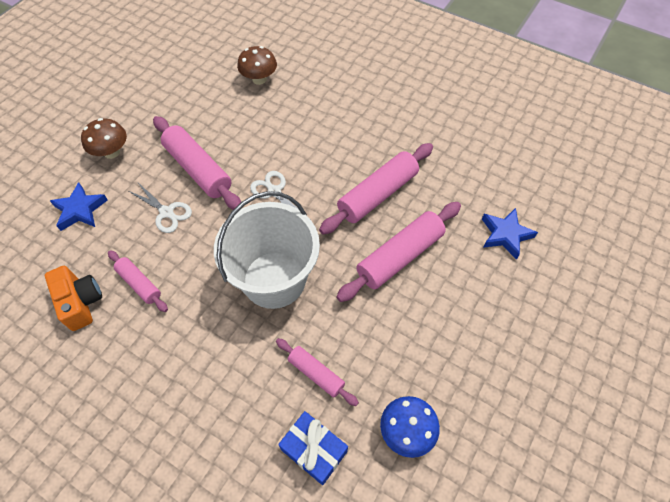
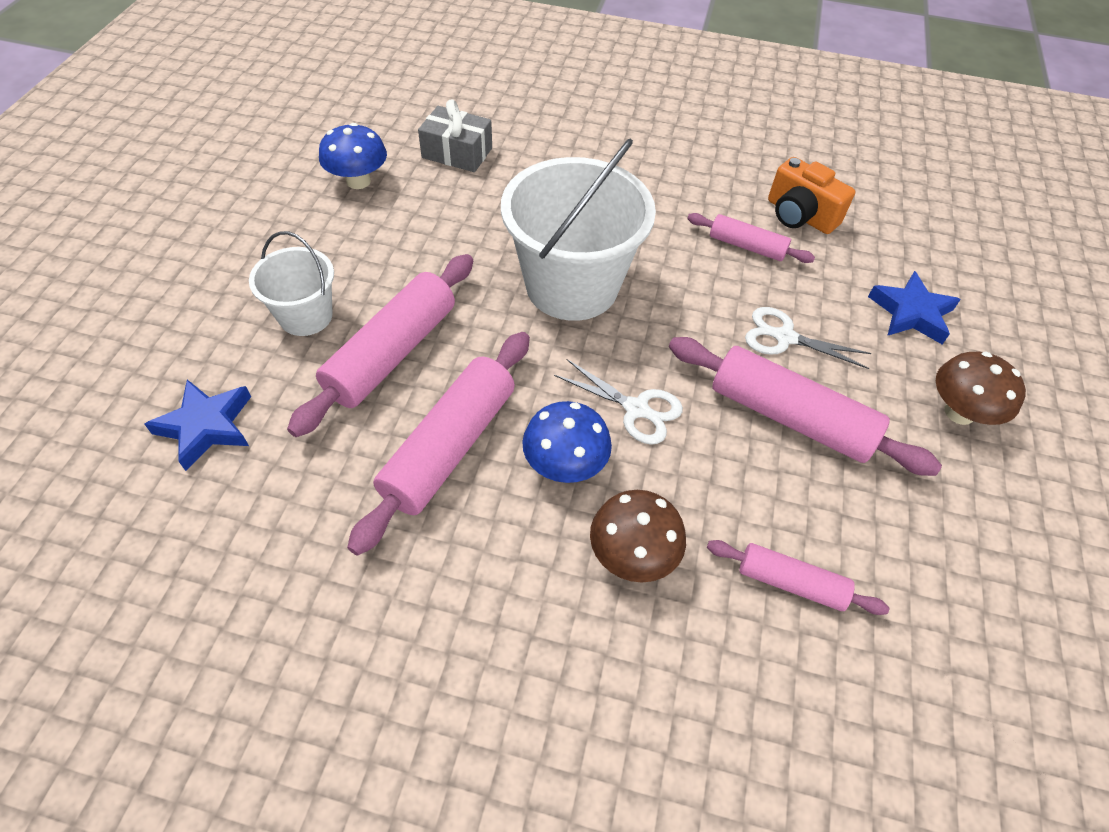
camera: 160 degrees right, 5 degrees down
(259, 79) = (820, 681): brown mushroom -> brown mushroom (632, 555)
(314, 450) = (457, 153): blue gift -> grey gift
(316, 373) = (476, 207): pink rolling pin -> pink rolling pin (790, 583)
(323, 173) = (565, 465): none -> blue mushroom
(451, 297) = (306, 316): none -> white bucket

